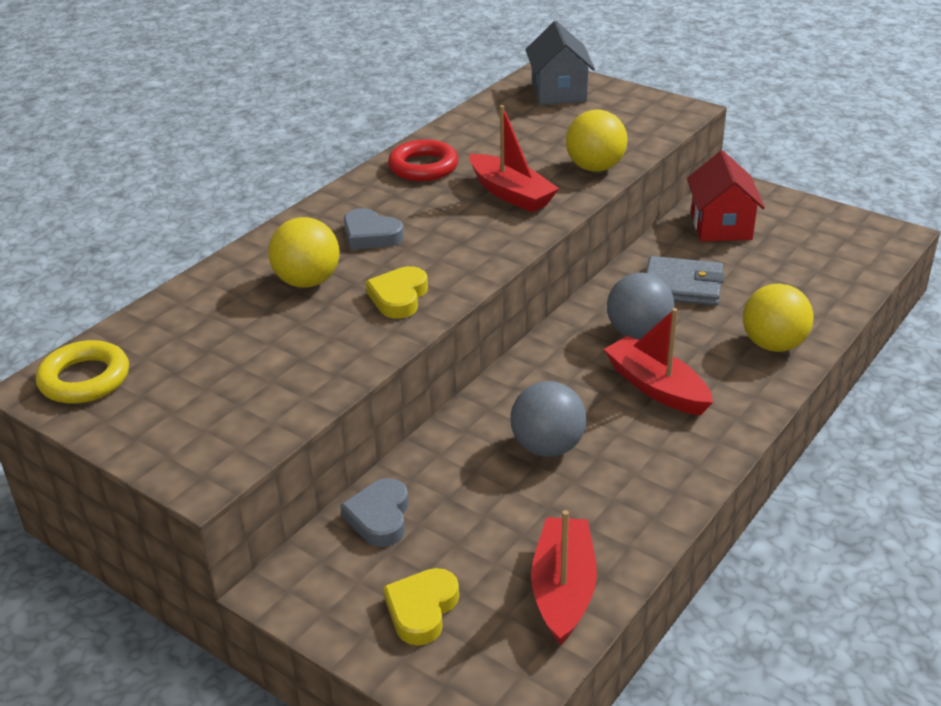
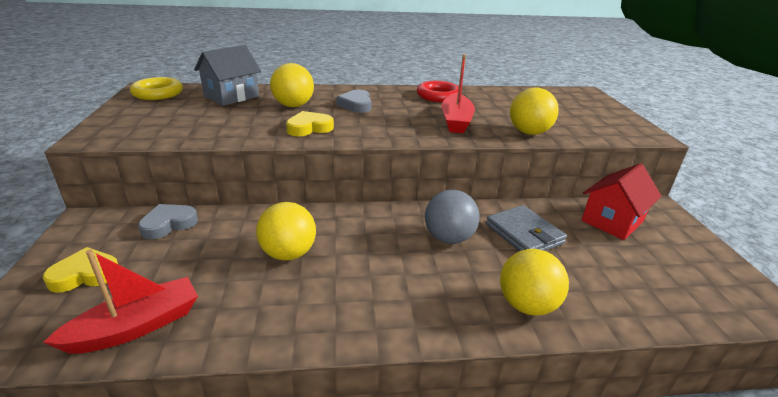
camera: 45 degrees right, 5 degrees down
(547, 447) = (288, 254): grey ball -> yellow ball
(559, 92) = (577, 100): grey house -> grey house (231, 96)
(656, 387) = (402, 271): red boat -> none

